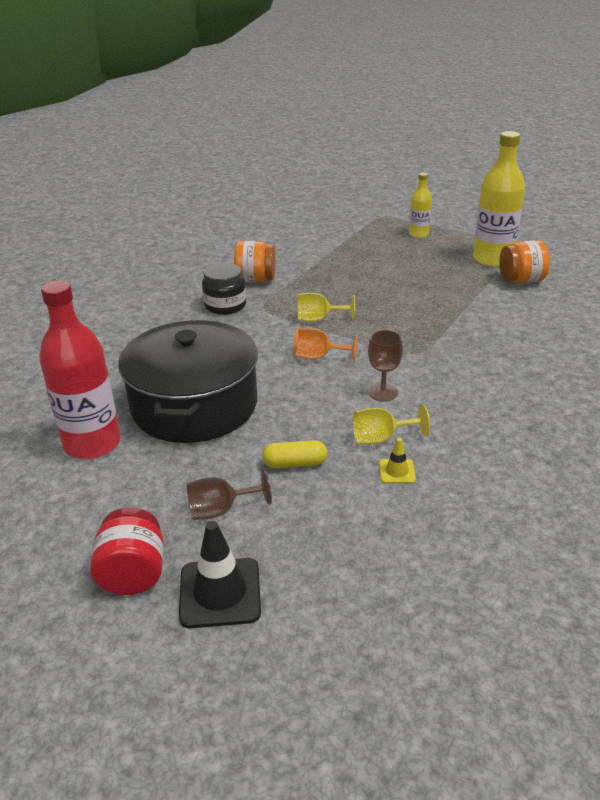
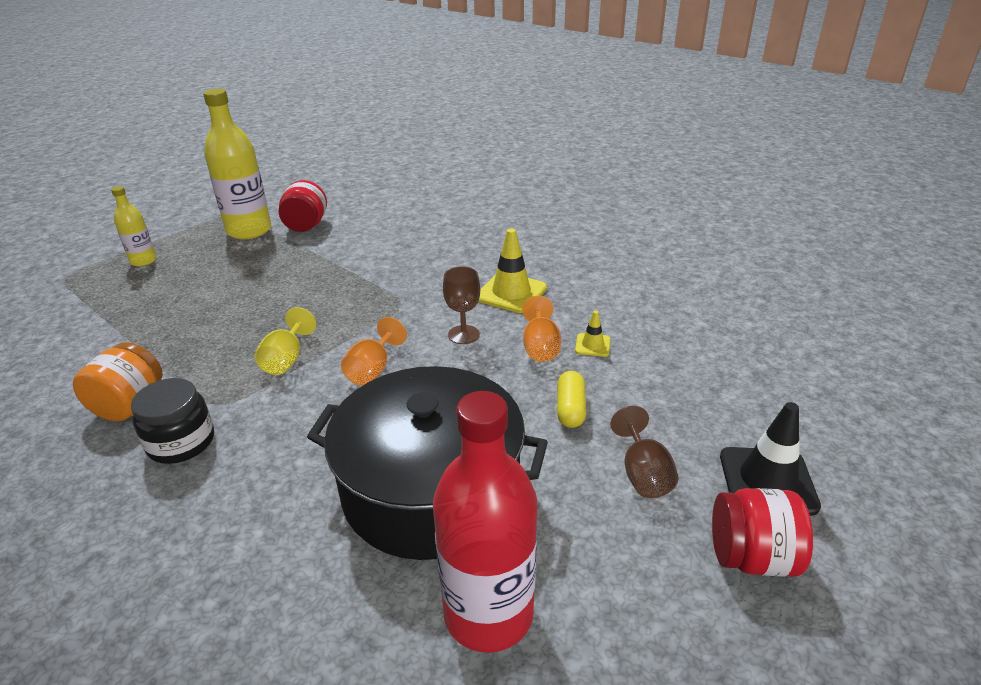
camera: 80 degrees left, 0 degrees up
(381, 438) = (540, 347): yellow goblet -> orange goblet
(467, 411) = (511, 293): none -> yellow traffic cone
(521, 280) = (306, 225): orange jar -> red jar

